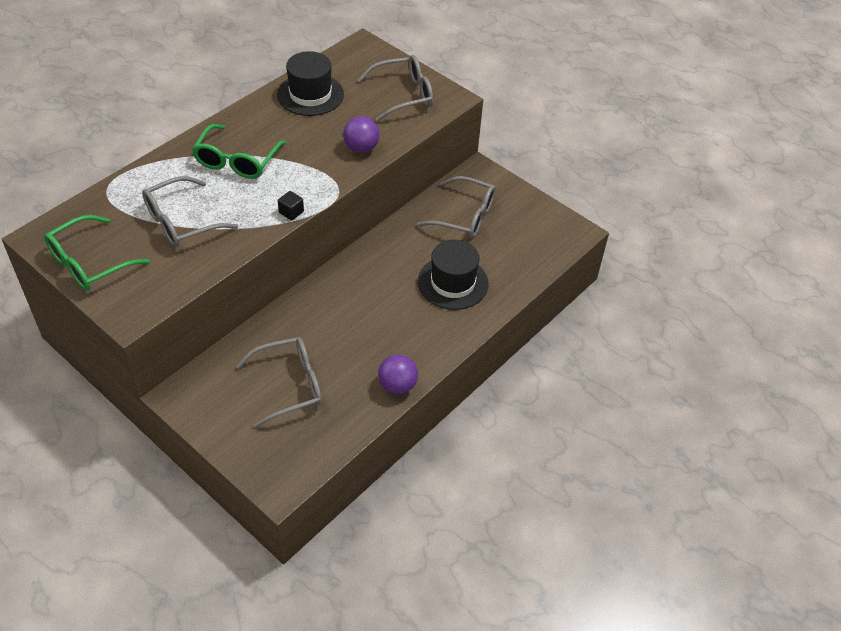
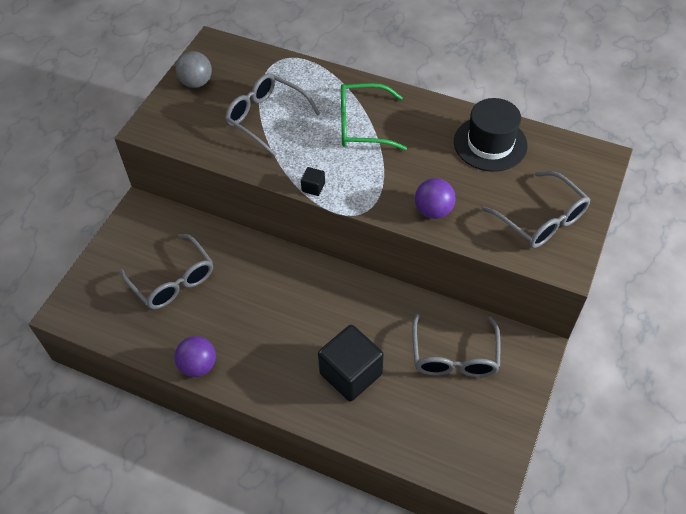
camera: 75 degrees right, 5 degrees up
(90, 262) = (196, 82): green glasses -> grey ball
(453, 283) = (350, 373): black hat -> black cube

